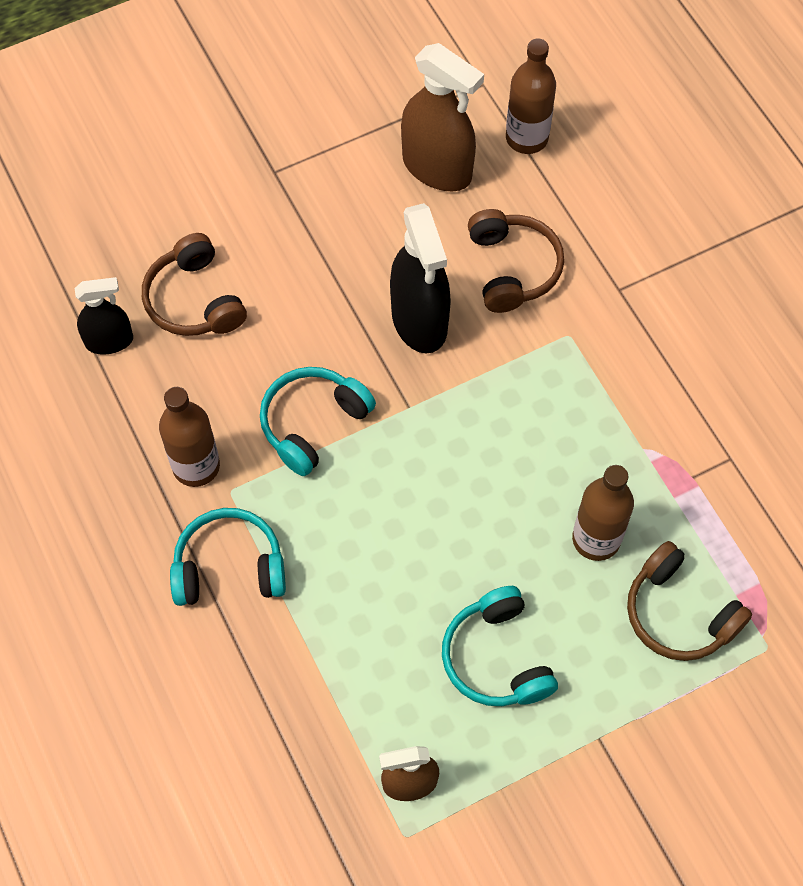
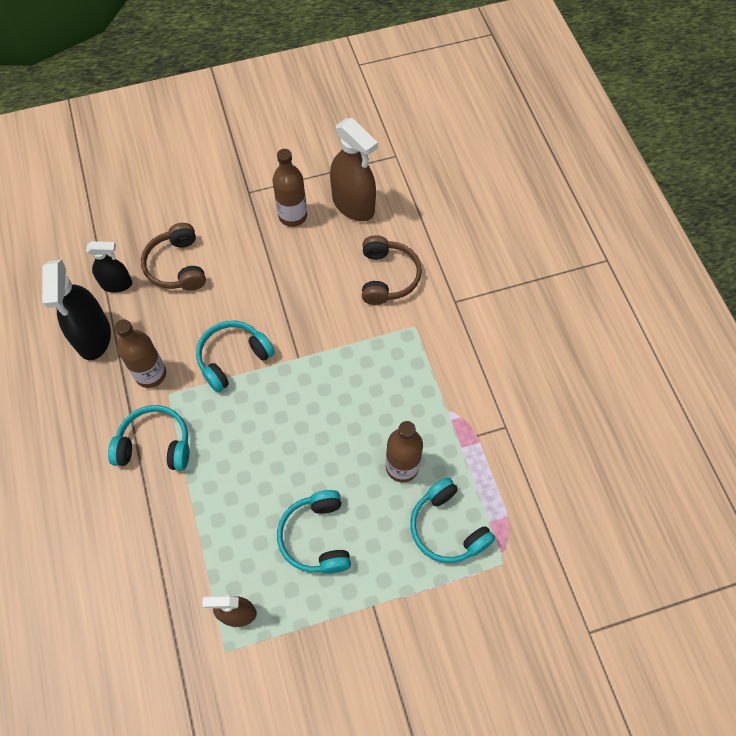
camera: 10 degrees right, 0 degrees up
(419, 320) = (318, 302): black spray bottle -> black spray bottle (93, 337)
(526, 138) = (416, 194): brown bottle -> brown bottle (293, 216)
(678, 613) = (447, 528): brown headphones -> turquoise headphones

